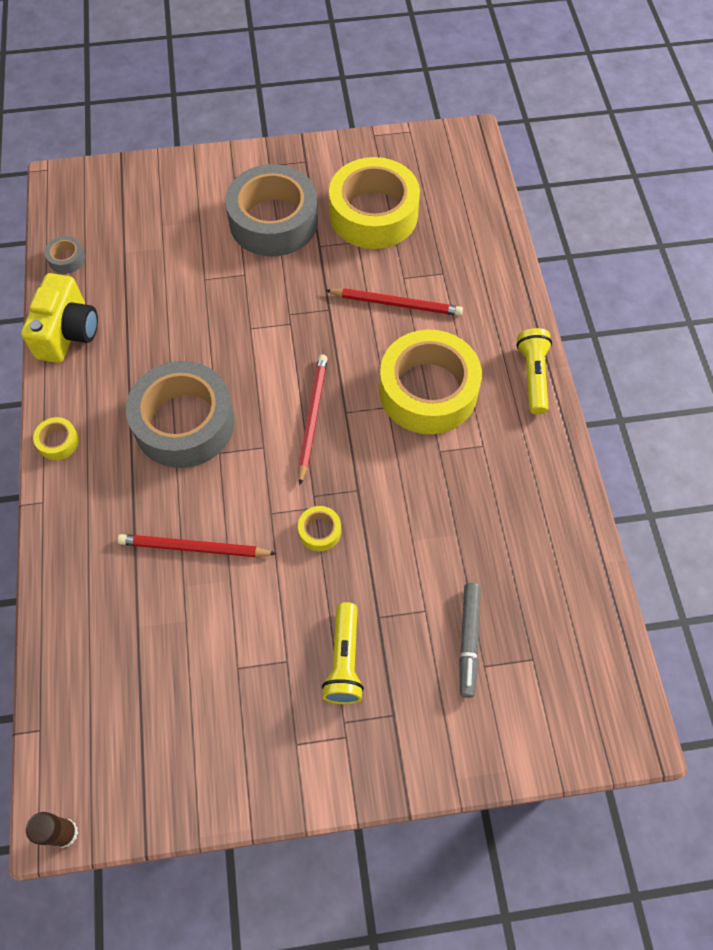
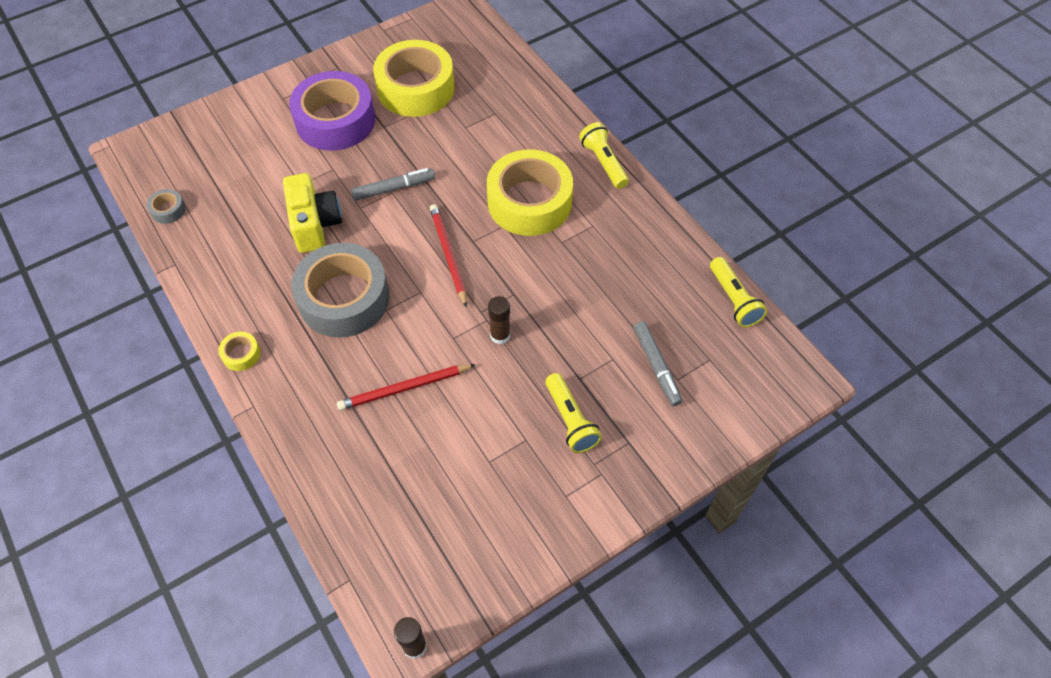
camera: 25 degrees left, 5 degrees down
(68, 333) = (202, 267): yellow camera -> yellow camera (315, 224)
(273, 221) = (335, 120): grey tape -> purple tape
(294, 320) = (394, 188): none -> grey marker
(319, 531) = (500, 335): yellow tape -> brown glue stick
(396, 304) = (470, 148): red pencil -> none
(597, 600) = (733, 300): none -> yellow flashlight

